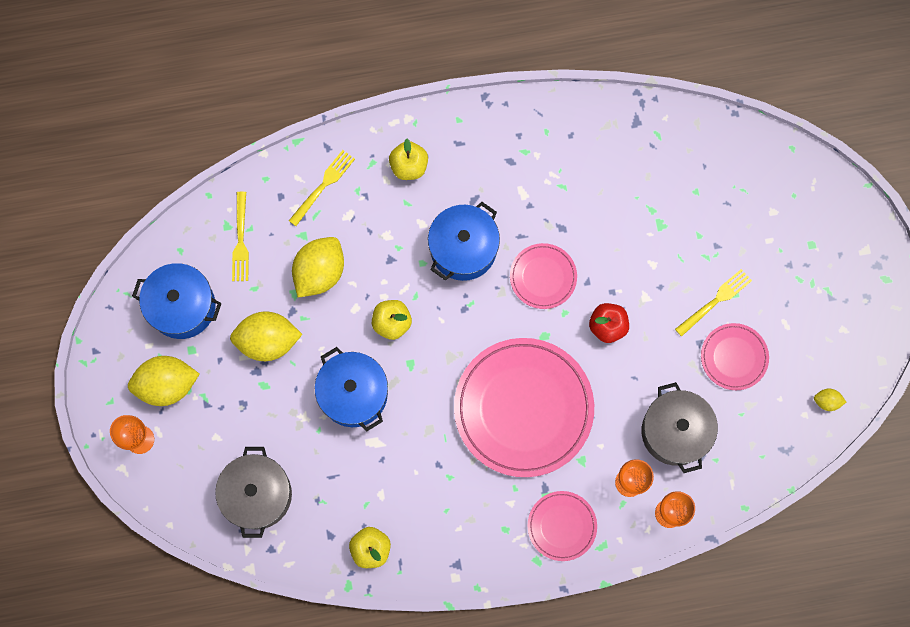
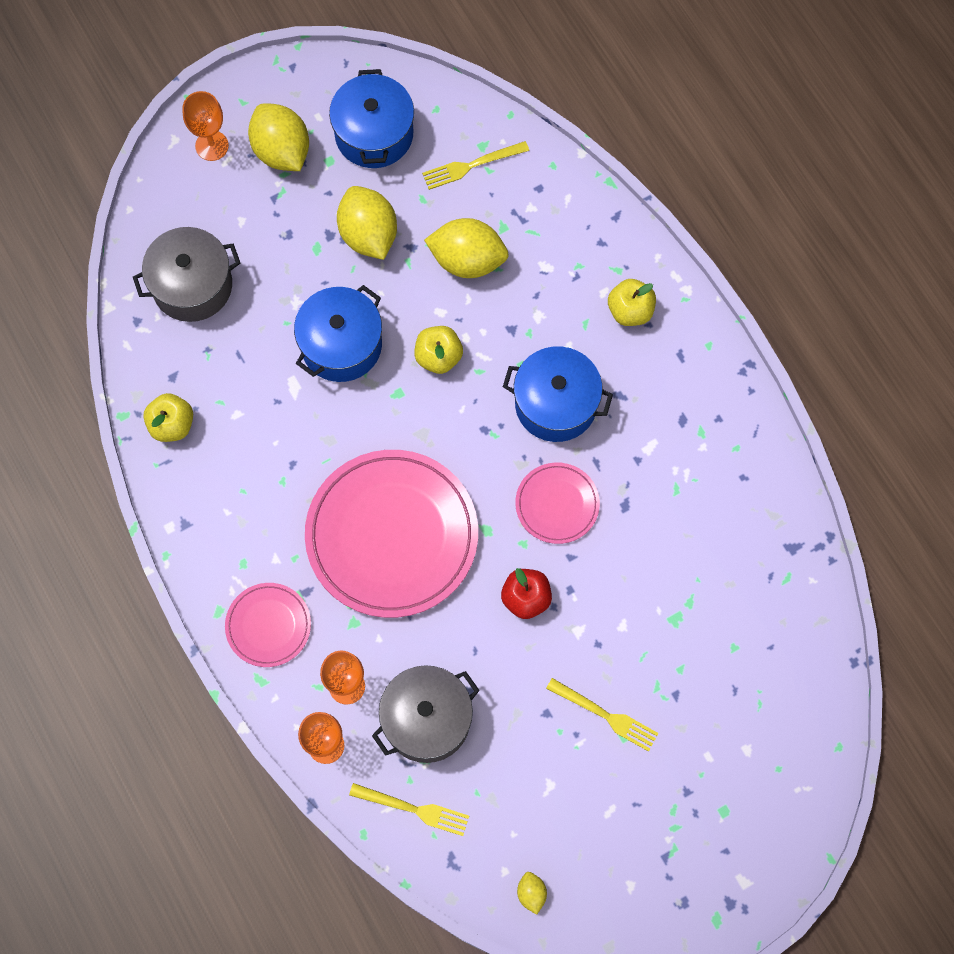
camera: 70 degrees right, 5 degrees down
(324, 185) = (570, 228): yellow fork -> yellow fork (415, 809)
(734, 357) = (544, 761): pink plate -> none

